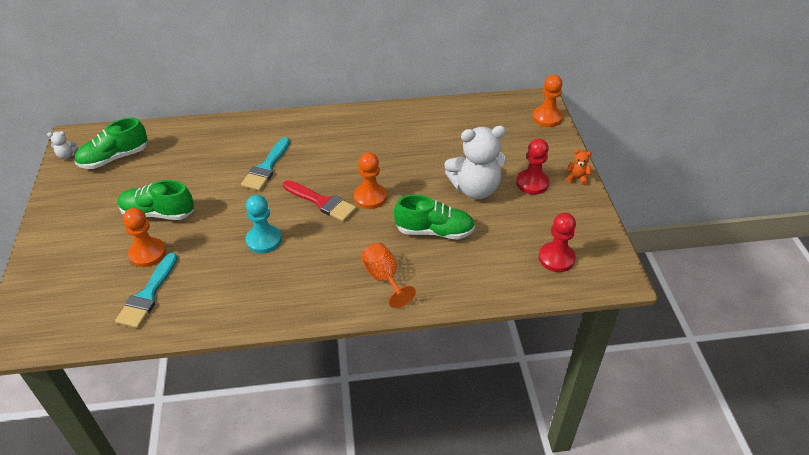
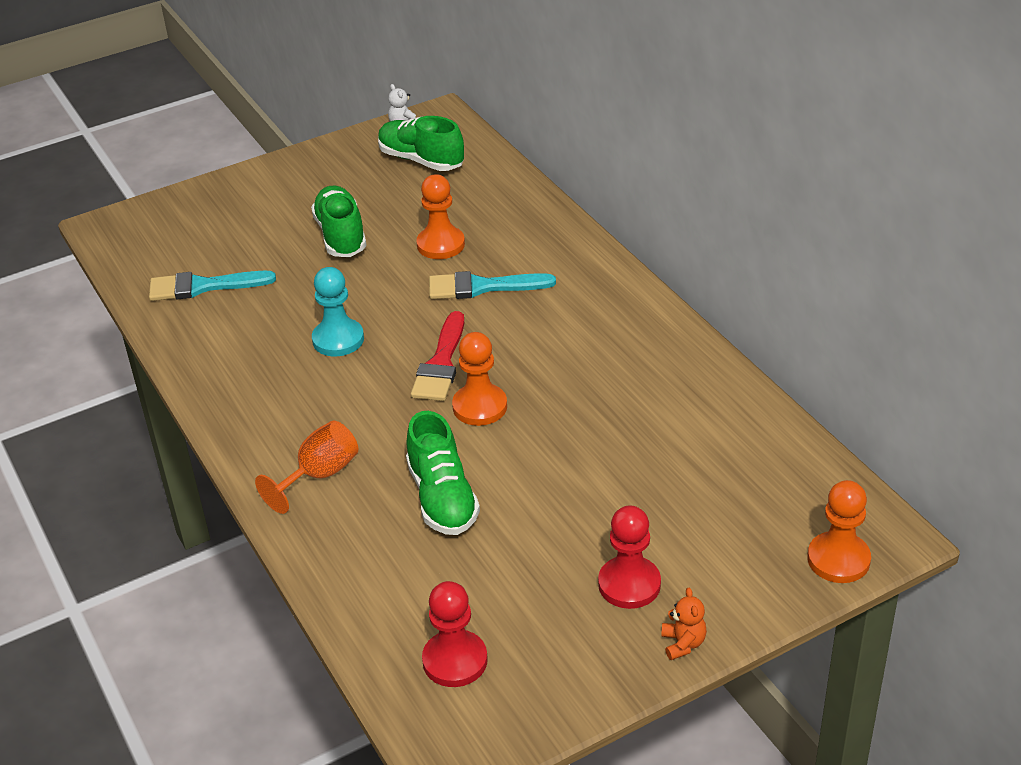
camera: 70 degrees right, 5 degrees down
(147, 253) = (269, 258): orange pawn -> orange pawn (440, 245)
(475, 189) = (569, 516): white teddy bear -> none

